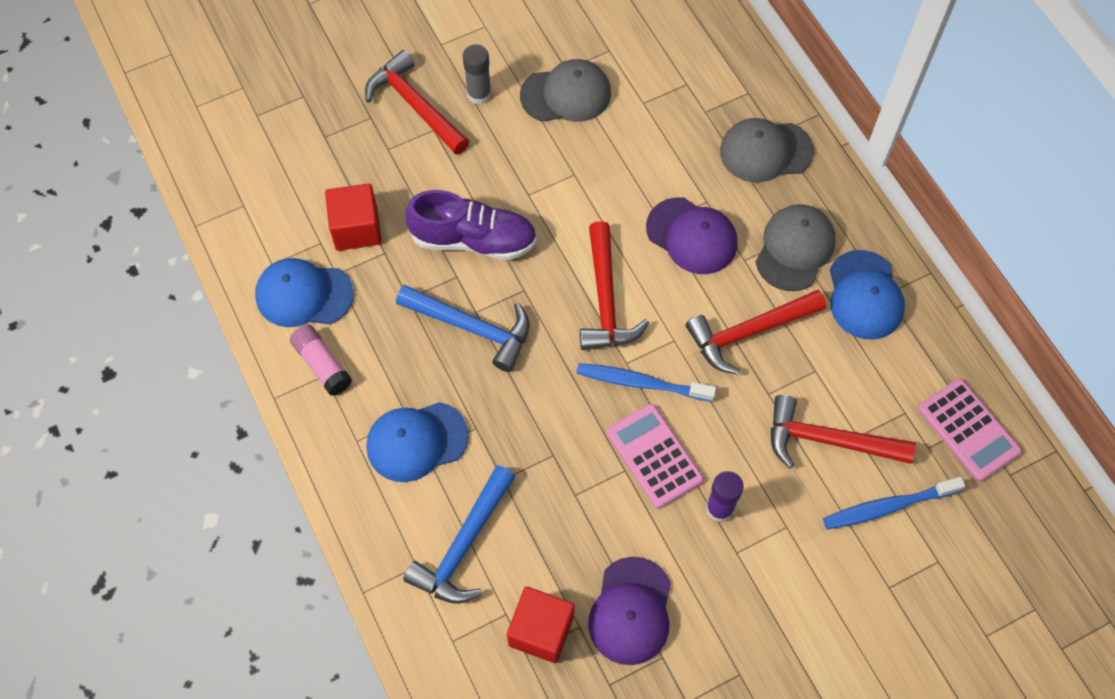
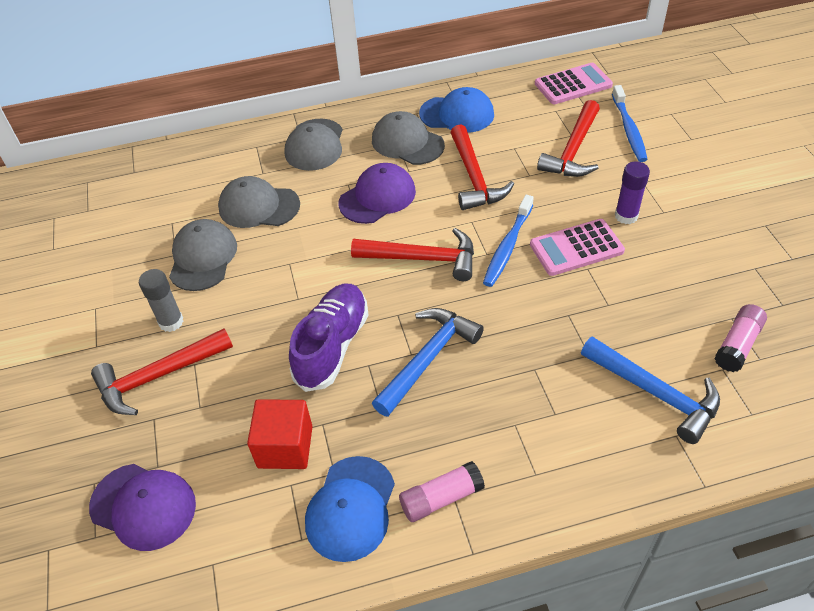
camera: 75 degrees left, 15 degrees down
(417, 441) = (543, 419): blue cap -> none
(541, 631) = (737, 345): red cube -> pink glue stick
(631, 611) = (716, 282): purple cap -> purple cap (143, 506)
(651, 123) = (259, 206): none -> grey cap

